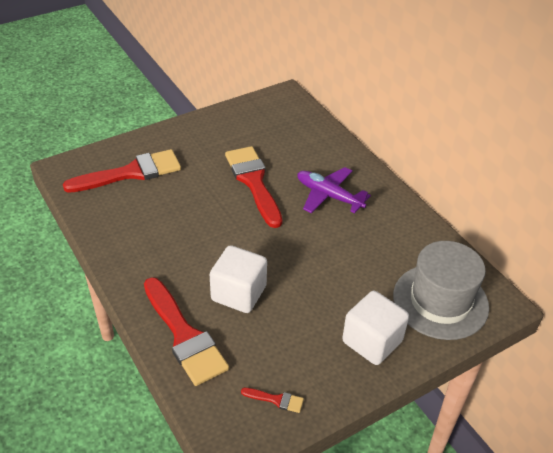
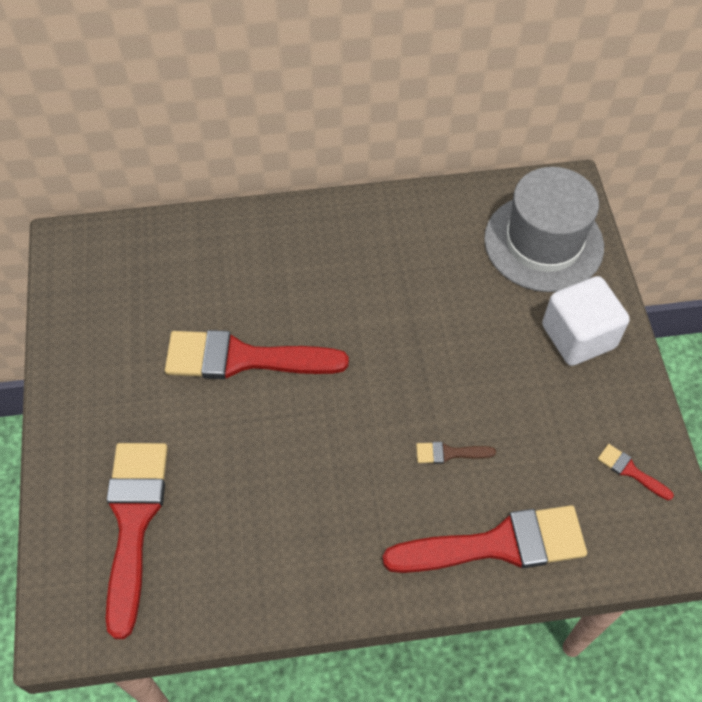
camera: 65 degrees left, 15 degrees up
(238, 293) = (449, 453): white cube -> brown brush
(276, 400) = (630, 471): red brush -> red brush turned 90 degrees counterclockwise
(329, 196) = (317, 279): purple plane -> none

